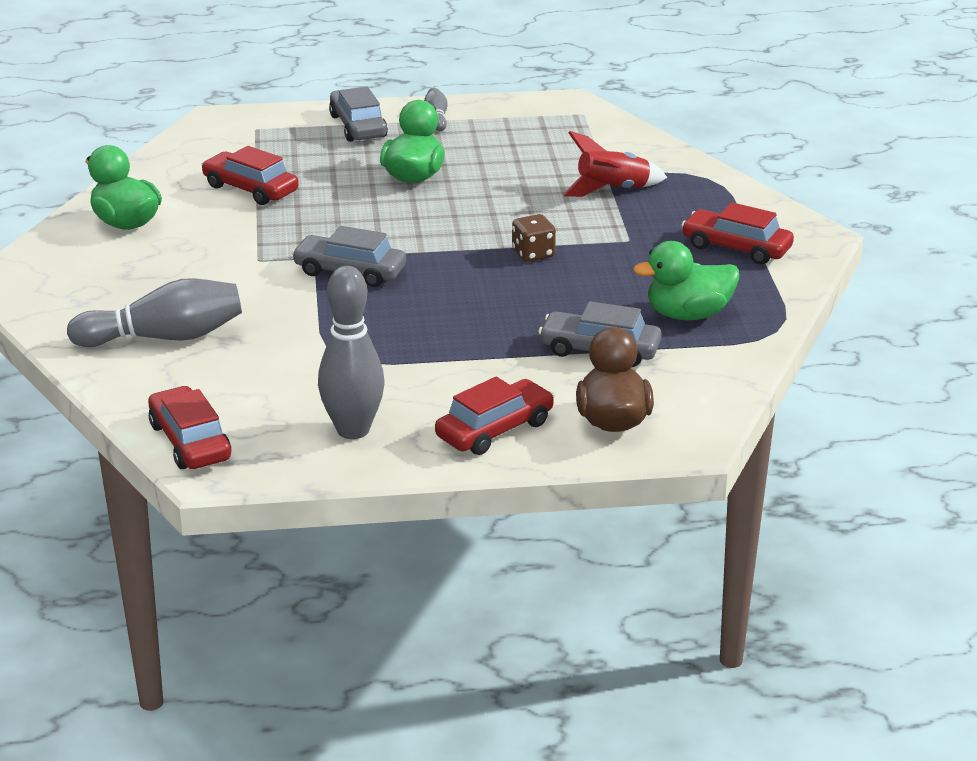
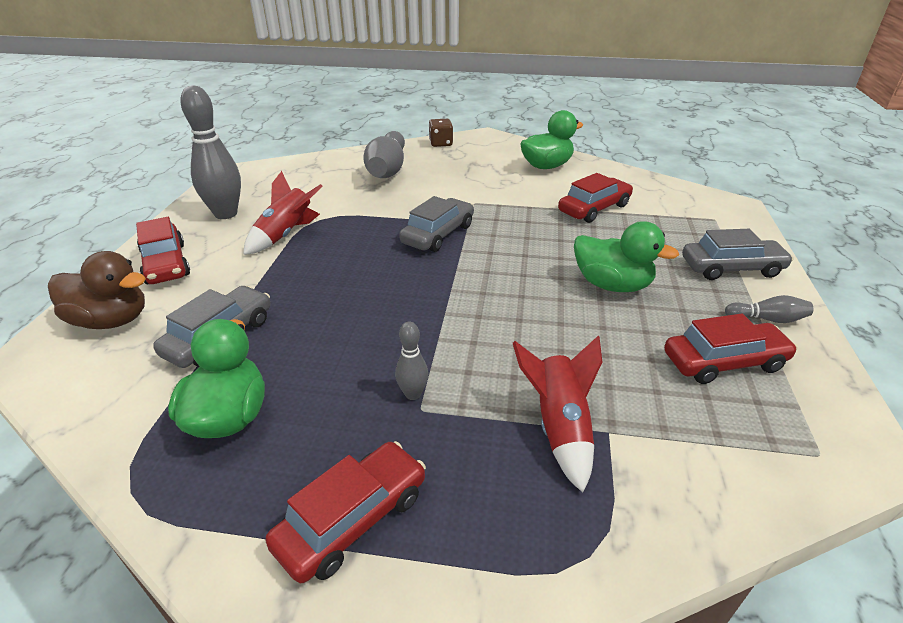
camera: 105 degrees right, 5 degrees up
(190, 442) = (267, 170): red car -> red car (724, 362)
(391, 368) = (286, 235): none -> red rocket
(533, 254) = (423, 331): brown dice -> brown dice (441, 143)
(614, 246) = (413, 394): none -> grey bowling pin

